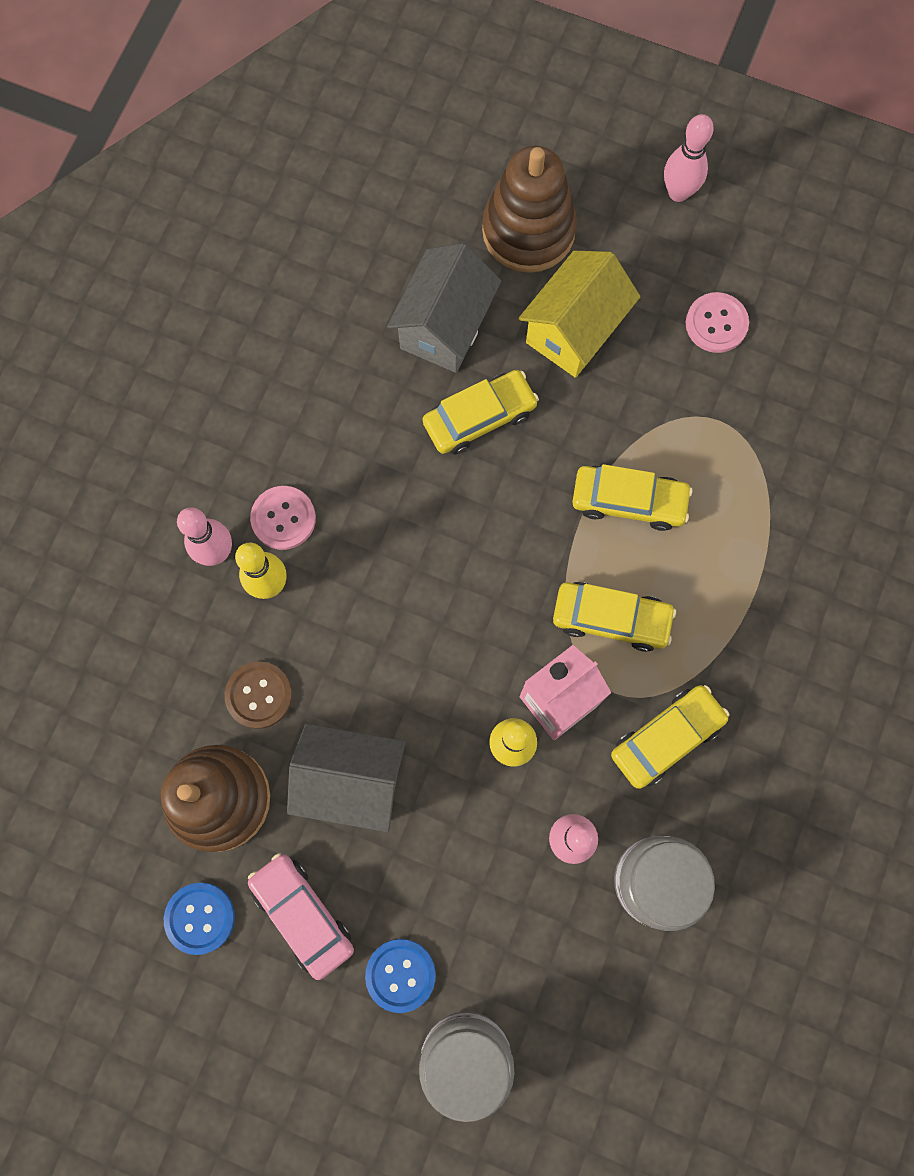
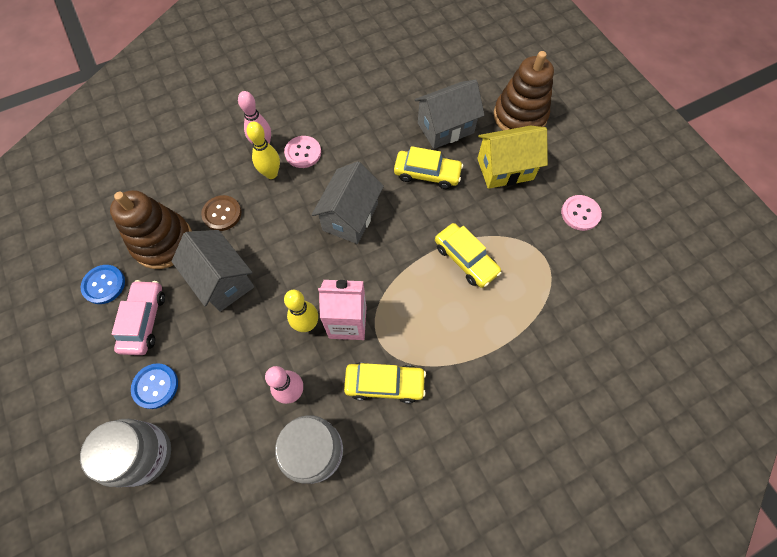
camera: 40 degrees right, 10 degrees down
(434, 560) = (350, 217): none -> grey house
(611, 619) = (408, 305): yellow car -> none
(678, 192) = (608, 147): pink bowling pin -> none

